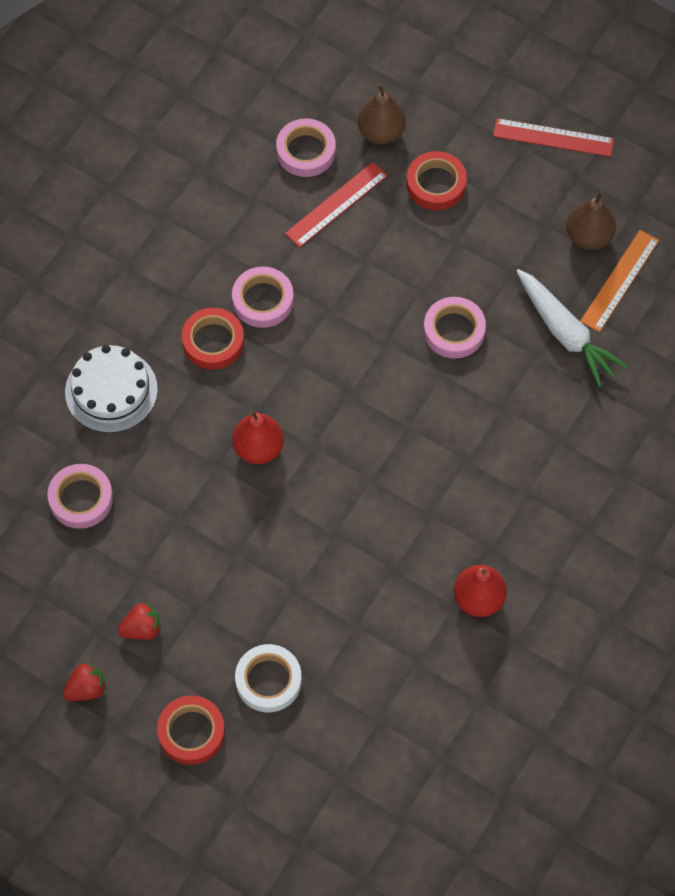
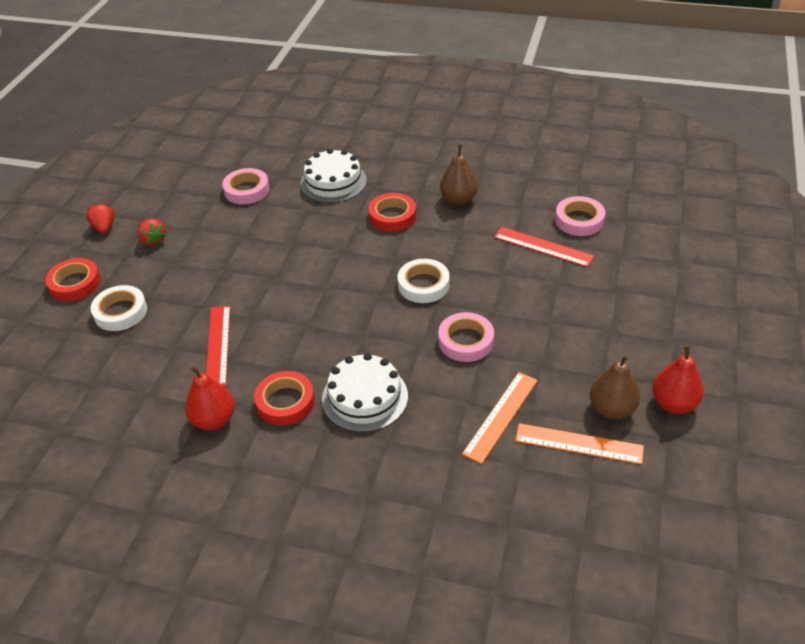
camera: 75 degrees right, 20 degrees down
(86, 689) = (104, 228): red strawberry -> red strawberry turned 150 degrees counterclockwise
(258, 448) = (313, 259): red pear -> red pear (673, 403)
(263, 300) = (438, 231): pink tape -> none
(351, 344) = (423, 285): none -> white tape
(381, 132) = (624, 254): brown pear -> brown pear (458, 199)
(436, 184) = (598, 296): red tape -> red tape (285, 402)
(498, 448) = (365, 397): none -> white cake
(553, 138) = (698, 358): red ruler -> red ruler (218, 345)
(565, 333) = (501, 416): white carrot -> orange ruler

